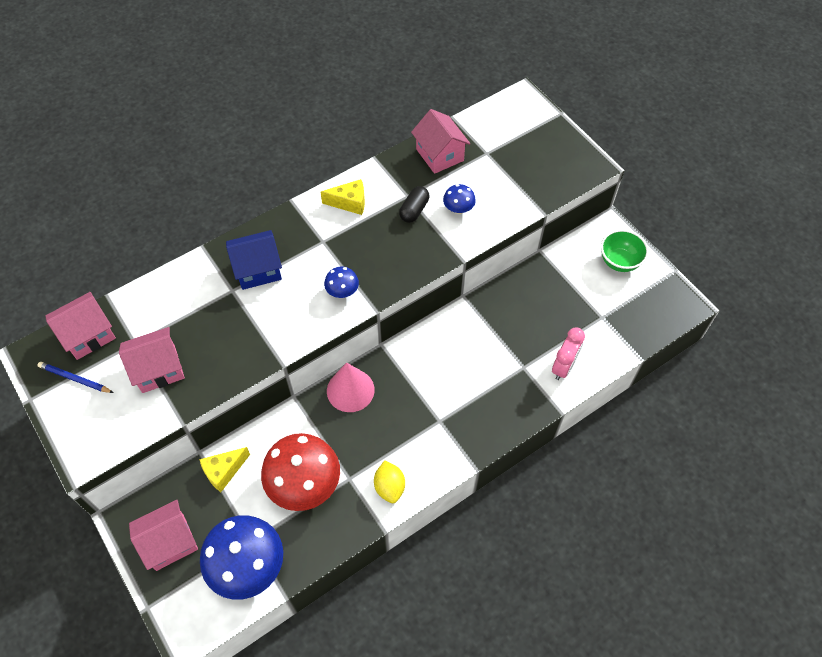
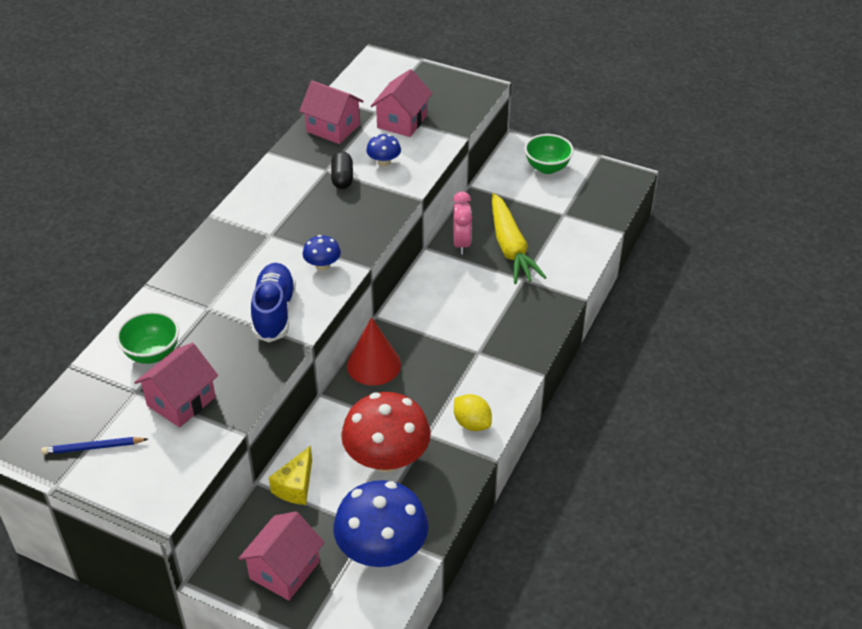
camera: 30 degrees left, 15 degrees down
(88, 335) = (78, 406): pink house -> pink house (402, 121)
(166, 314) = (152, 354): none -> green bowl
(258, 270) = (222, 281): blue house -> none
(277, 319) = (274, 312): none -> blue shoe
(349, 203) = (273, 195): yellow cheese -> none
(350, 390) = (373, 365): pink cone -> red cone
(533, 329) = (510, 247): none -> yellow carrot
(563, 367) = (559, 264): pink clock -> pink clock (461, 243)

